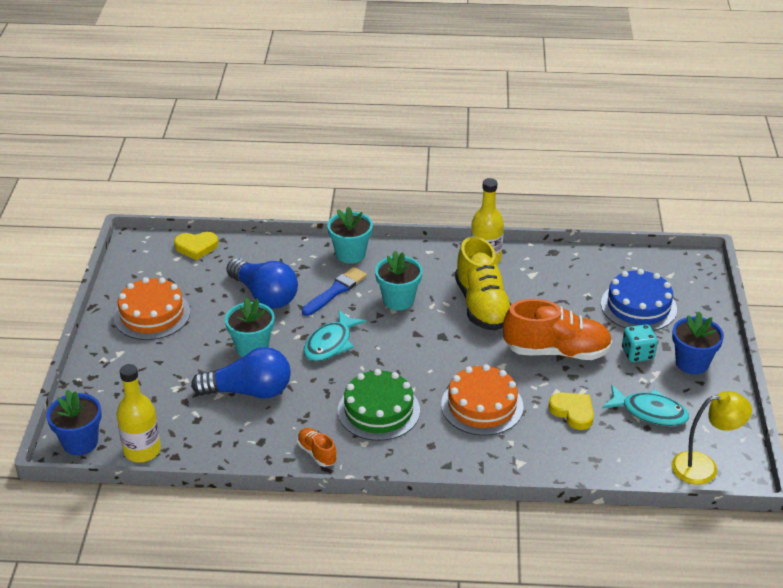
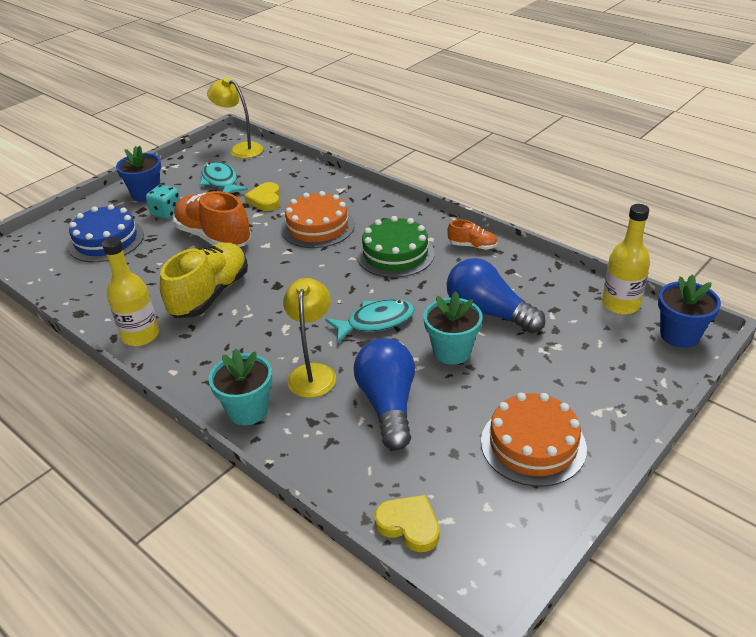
camera: 140 degrees left, 0 degrees up
(317, 453) = (472, 246): orange shoe -> orange shoe turned 75 degrees counterclockwise
(335, 291) = (313, 373): blue brush -> yellow lamp
(398, 300) = (269, 334): turquoise flower pot -> none

